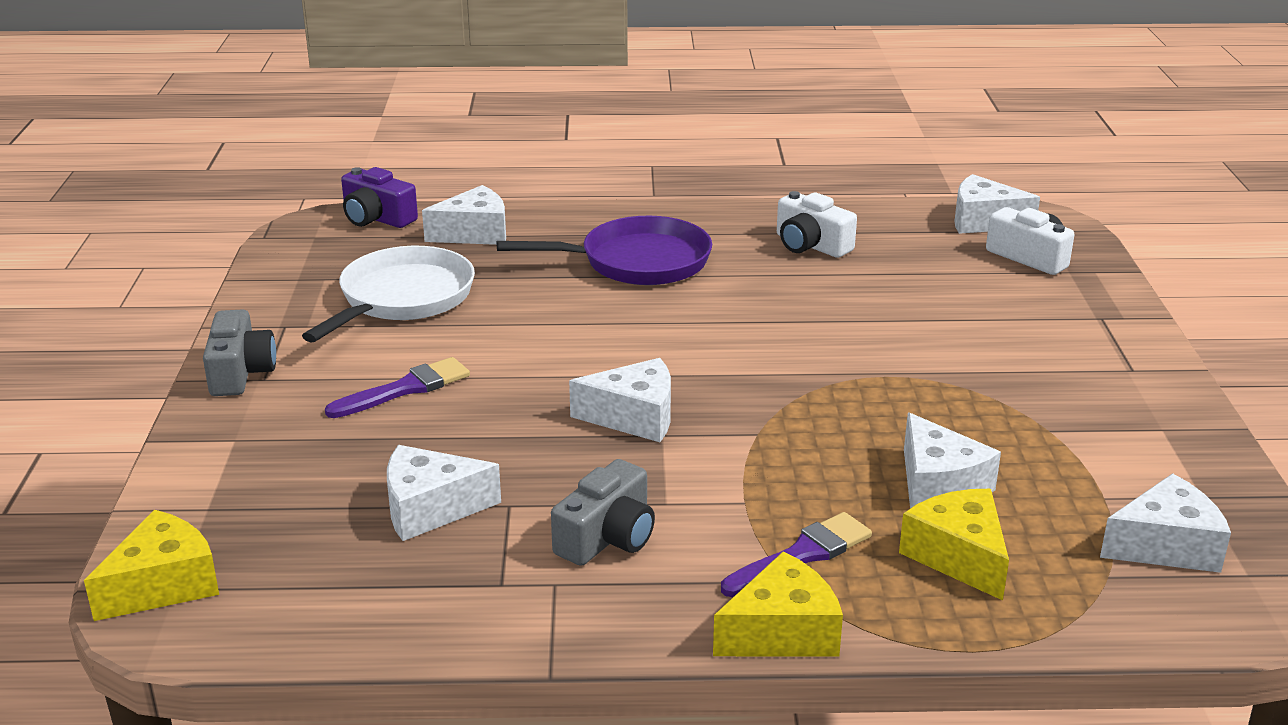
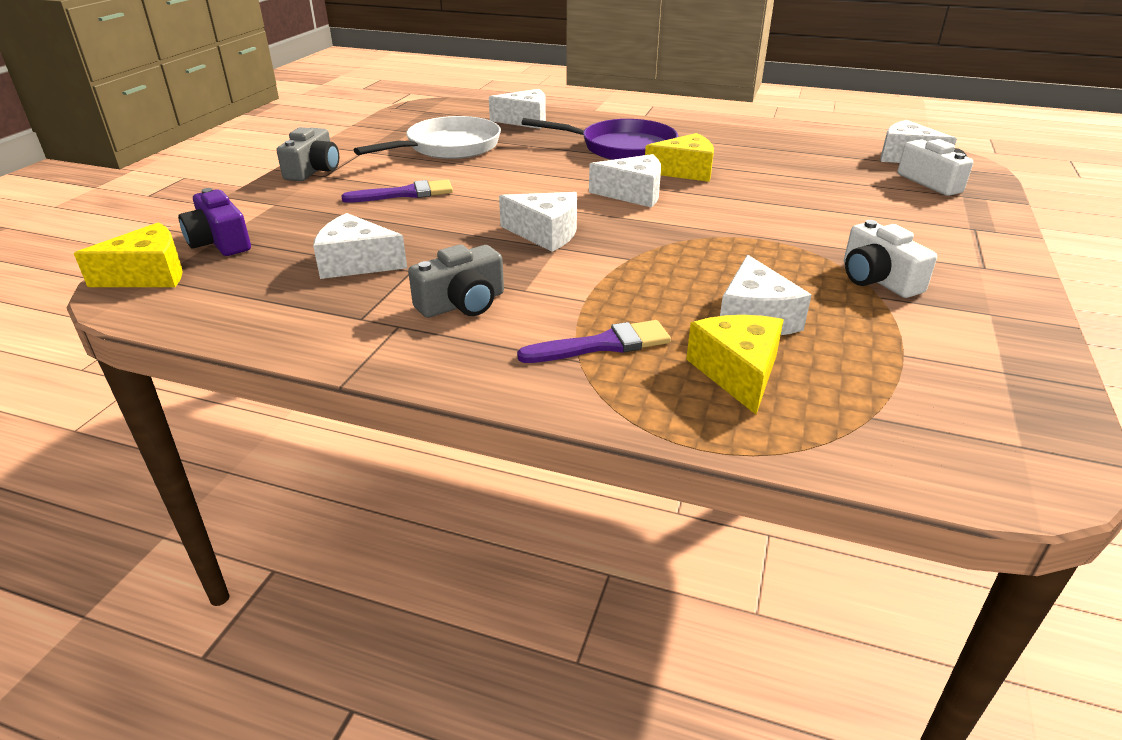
camera: 20 degrees right, 5 degrees up
(377, 218) = (471, 106): purple camera -> purple camera (220, 242)
(782, 632) = (543, 396): yellow cheese -> yellow cheese (685, 171)
(810, 245) = (757, 154): white camera -> white camera (877, 279)
(1165, 545) = (944, 404): white cheese -> white cheese (633, 194)

